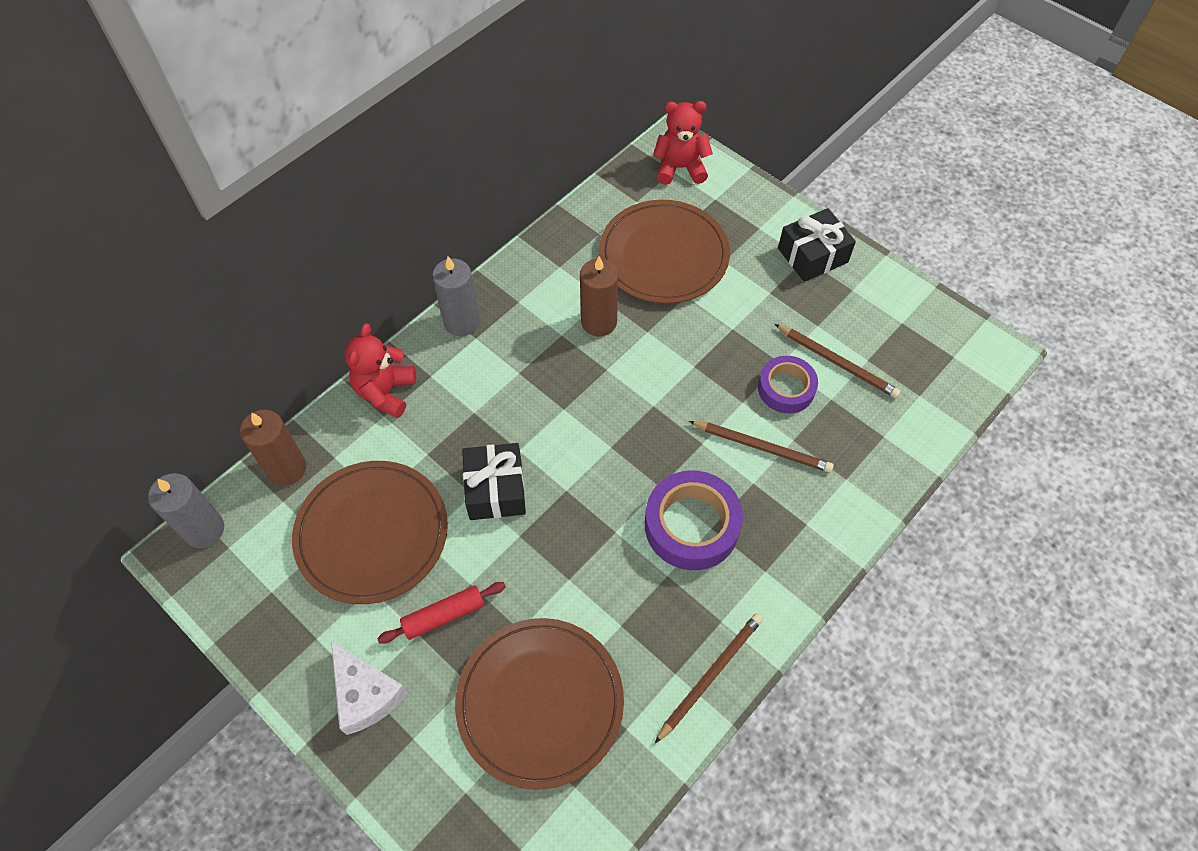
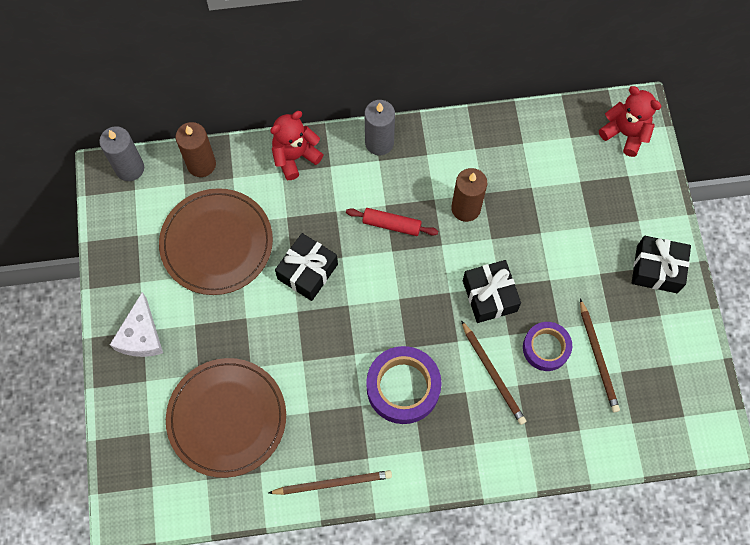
camera: 40 degrees right, 10 degrees up
(444, 616) = (216, 325): red rolling pin -> red rolling pin (391, 225)
(663, 255) = (552, 192): brown plate -> none
(693, 381) = (489, 296): none -> black gift

